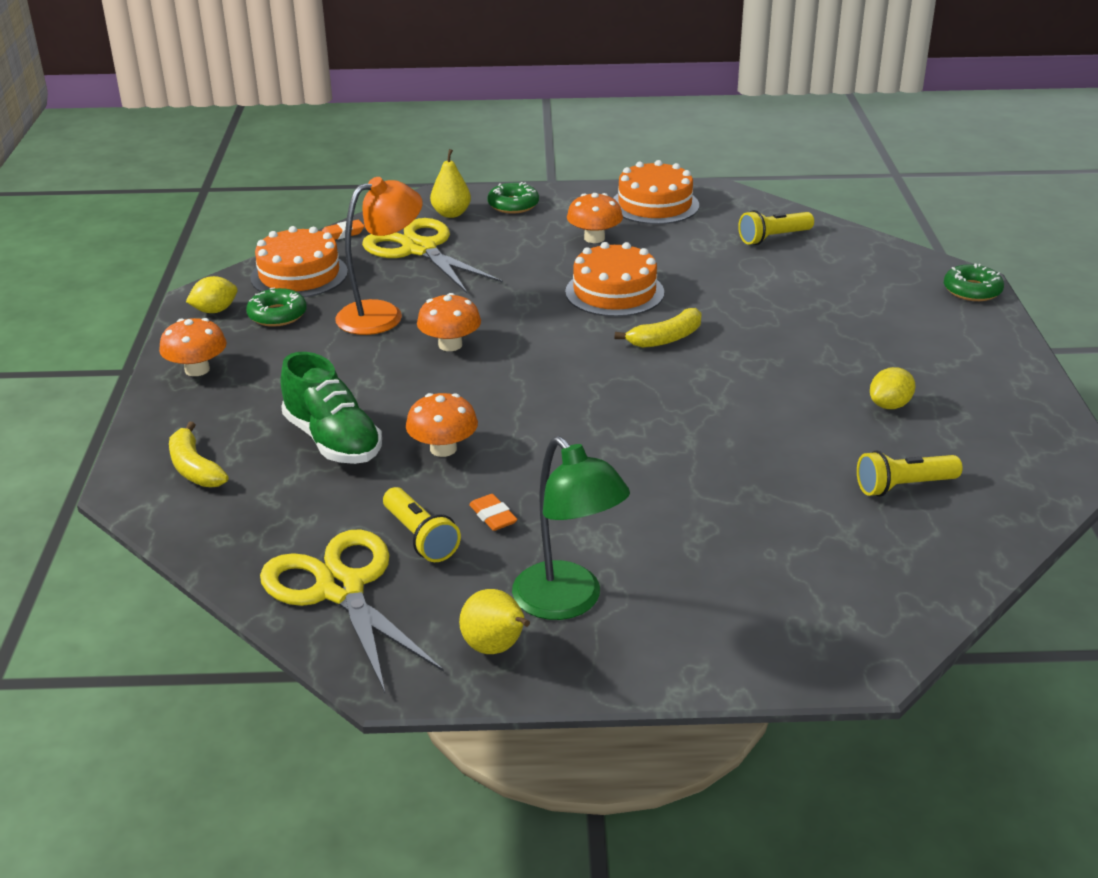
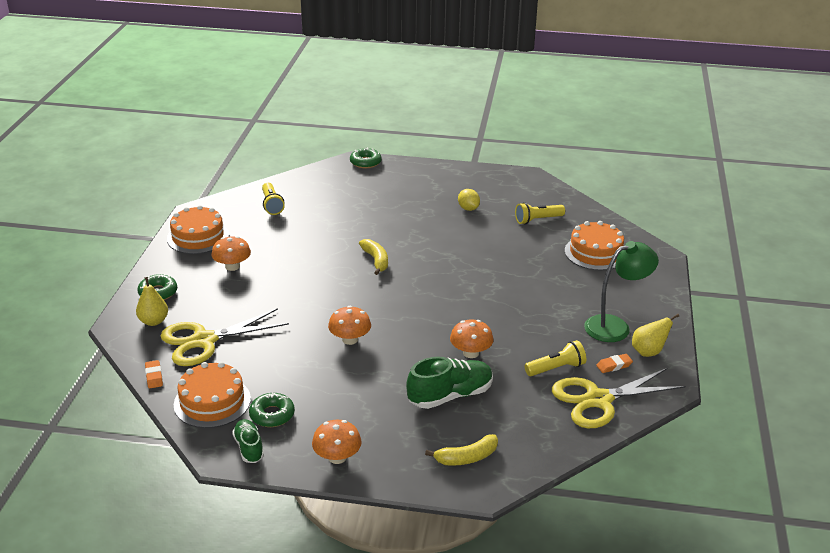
camera: 80 degrees left, 0 degrees up
(215, 311) = (249, 448): yellow lemon -> green shoe
(382, 314) = (295, 365): orange lamp -> none
(493, 516) = (541, 341): orange eraser -> orange eraser (614, 366)
(614, 292) = (311, 269): orange cake -> orange cake (595, 253)
(903, 486) = (537, 220): yellow flashlight -> yellow flashlight turned 75 degrees clockwise

